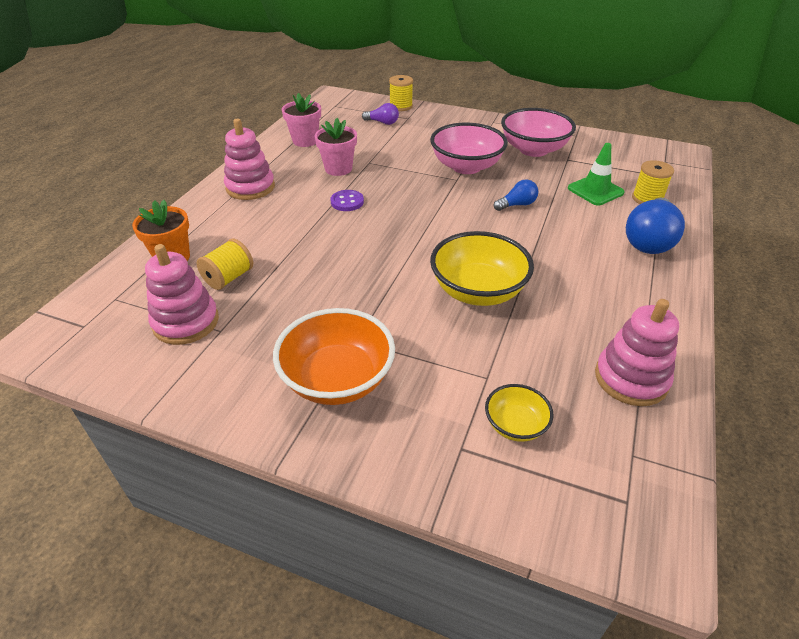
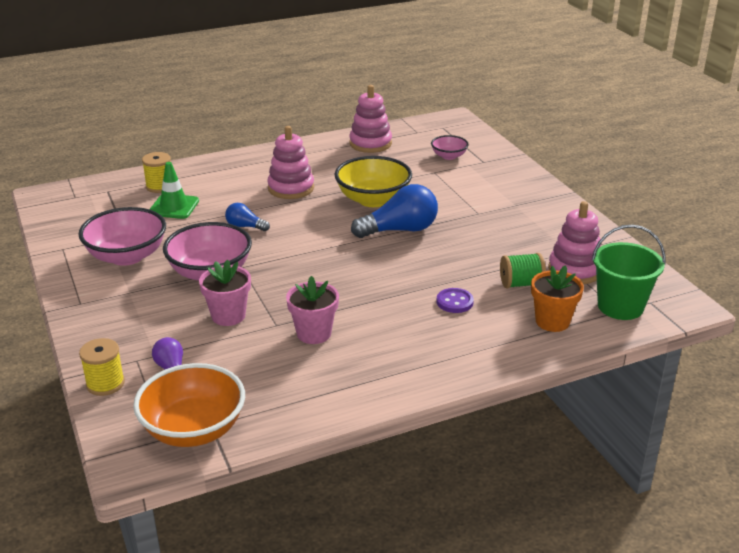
camera: 135 degrees left, 10 degrees down
(114, 304) = (620, 306): none -> green bucket
(229, 278) = (521, 284): yellow spool -> green spool
(250, 187) = (420, 359): pink stacking toy -> pink stacking toy (291, 188)
(305, 141) = (289, 392): pink flower pot -> pink flower pot (228, 316)
(337, 379) = (510, 204): orange bowl -> orange bowl (193, 429)
(347, 202) = (358, 295): purple button -> purple button (454, 302)
(515, 425) = (449, 156): yellow bowl -> pink bowl
(649, 240) = (223, 171): blue light bulb -> blue light bulb (400, 230)

